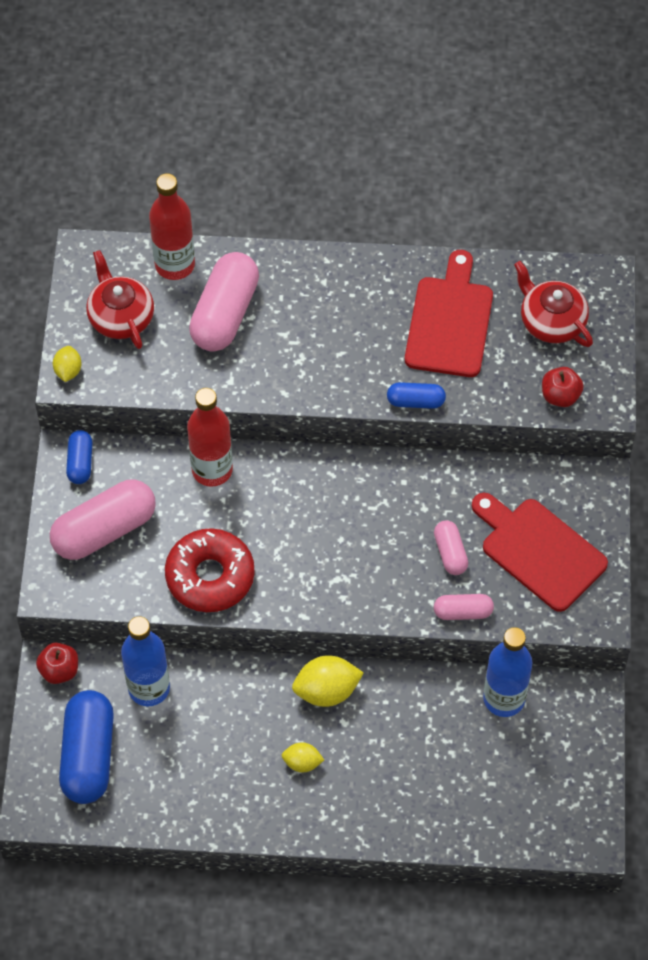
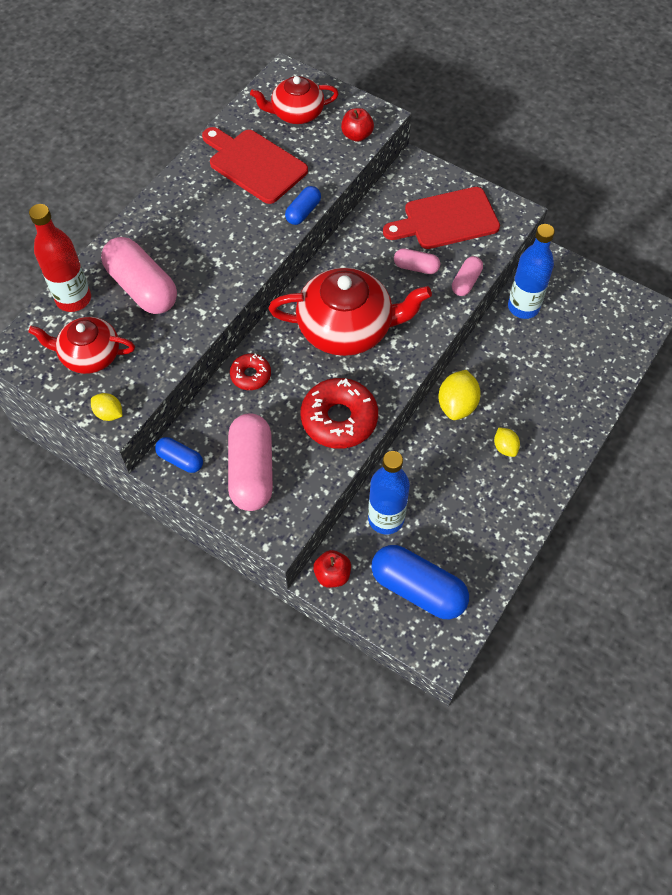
camera: 60 degrees left, 0 degrees up
(212, 470) = (250, 375): red bottle -> red donut
(302, 762) = (505, 447): yellow lemon -> yellow lemon turned 60 degrees counterclockwise
(326, 527) = (347, 328): none -> red teapot

